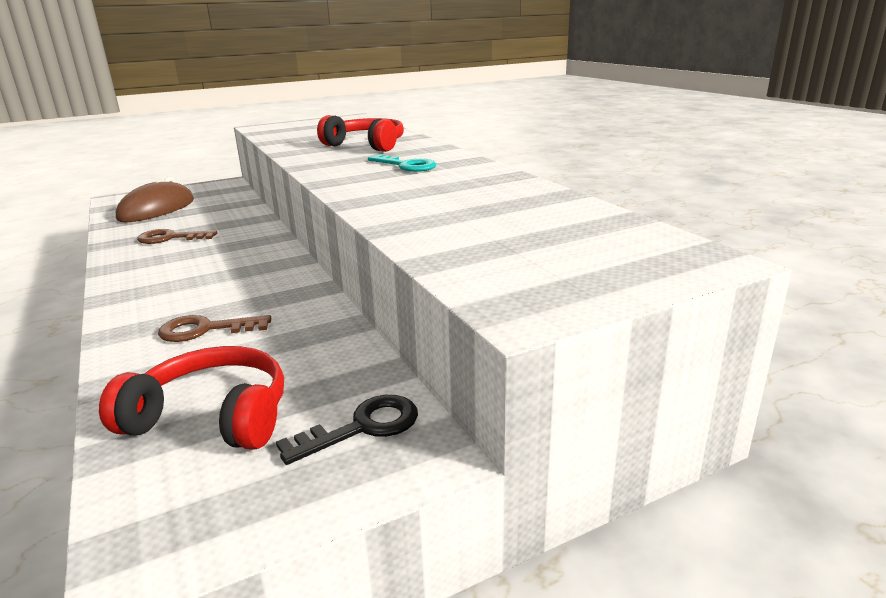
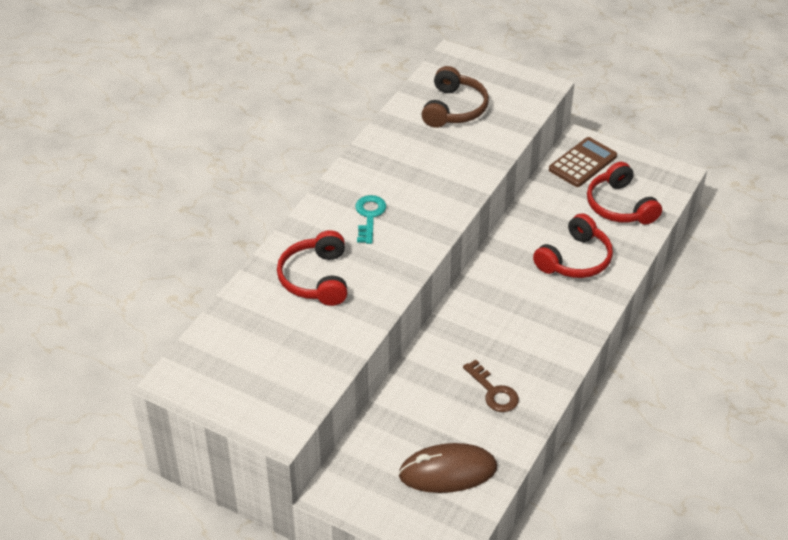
camera: 125 degrees left, 20 degrees up
(205, 330) = (575, 259): brown key -> red headphones
(363, 427) = (582, 163): black key -> brown calculator
(544, 230) = (454, 108): none -> brown headphones

